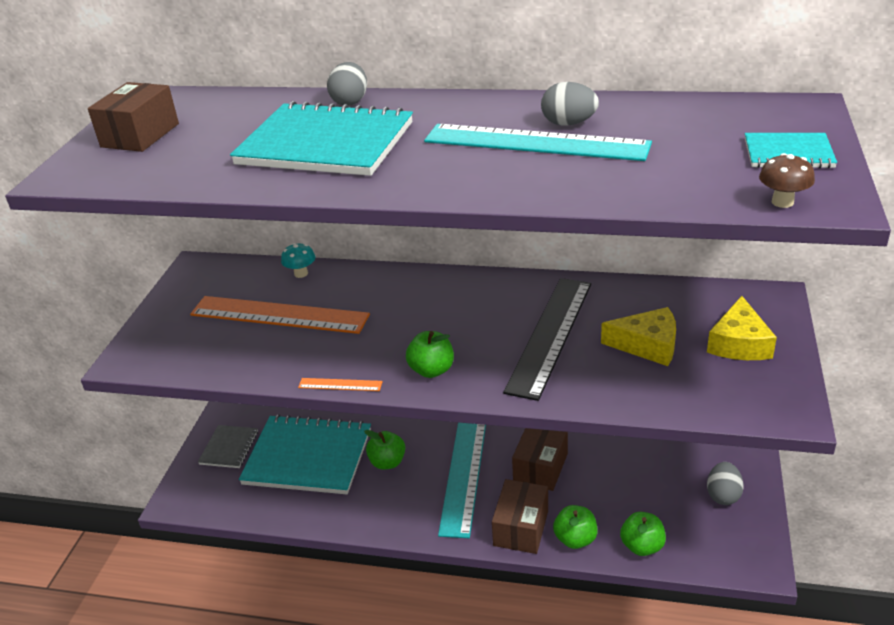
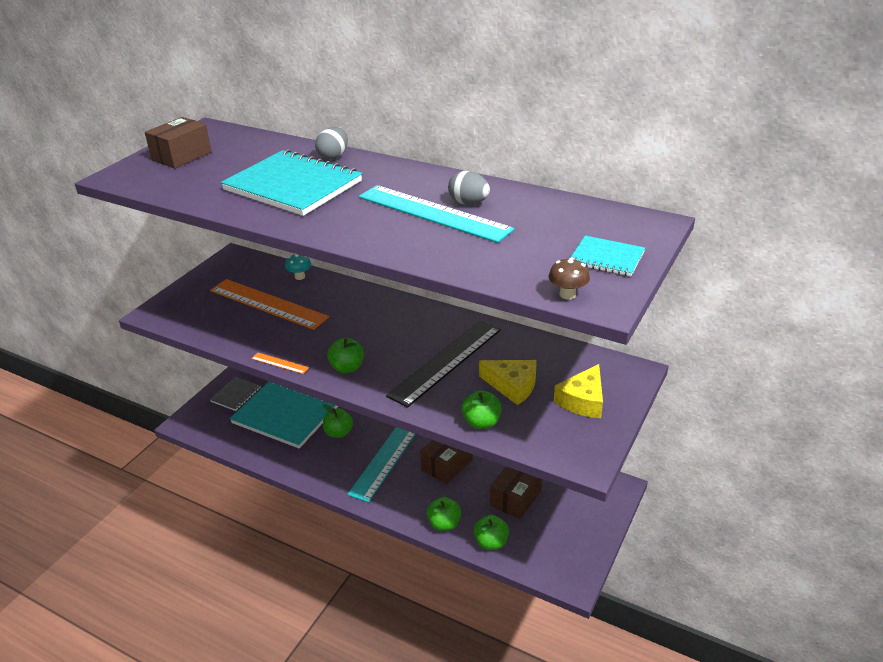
camera: 15 degrees right, 0 degrees up
(521, 528) = (409, 505): brown box -> brown box (515, 498)
(639, 397) = (481, 422): none -> green apple
(723, 495) = (574, 521): grey egg -> none

